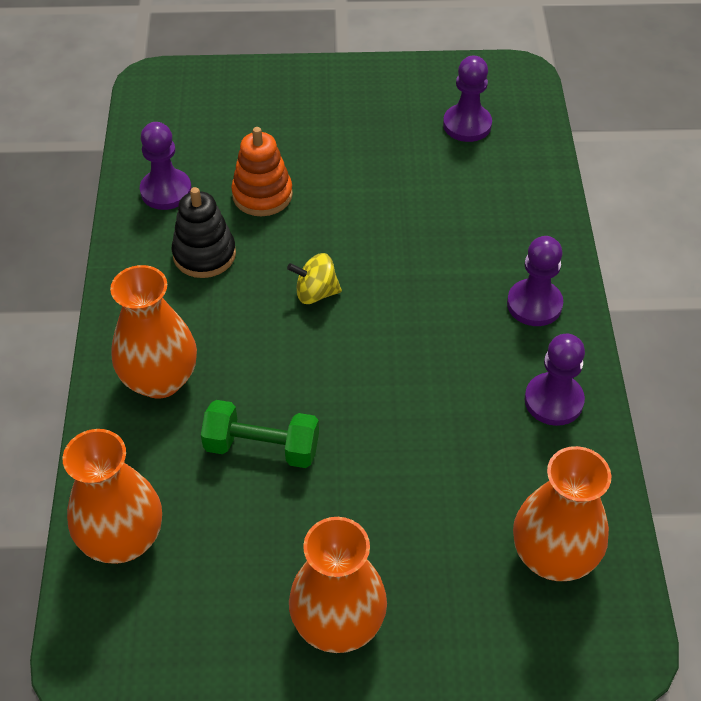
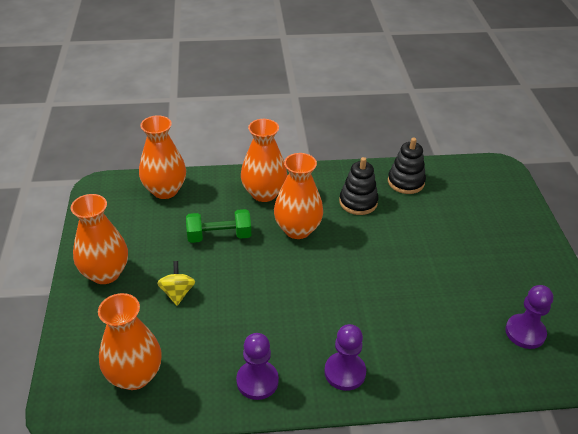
camera: 85 degrees right, 10 degrees down
(166, 191) = (406, 182): purple pawn -> black stacking toy
(258, 337) = (297, 229): none -> orange vase
(262, 195) = (415, 223): orange stacking toy -> none
(262, 447) = (219, 236): green dumbbell -> green dumbbell turned 75 degrees clockwise
(315, 293) = (336, 253): yellow spinning top -> yellow spinning top (177, 293)

